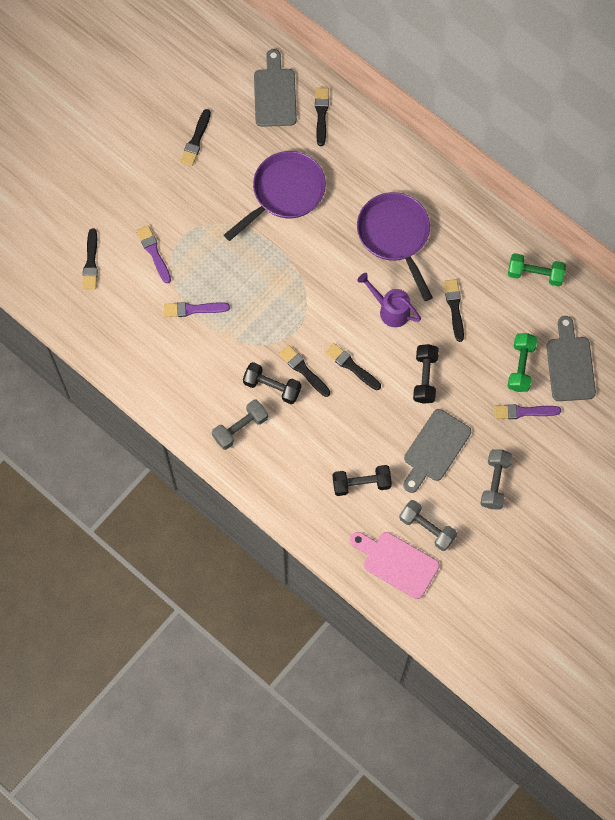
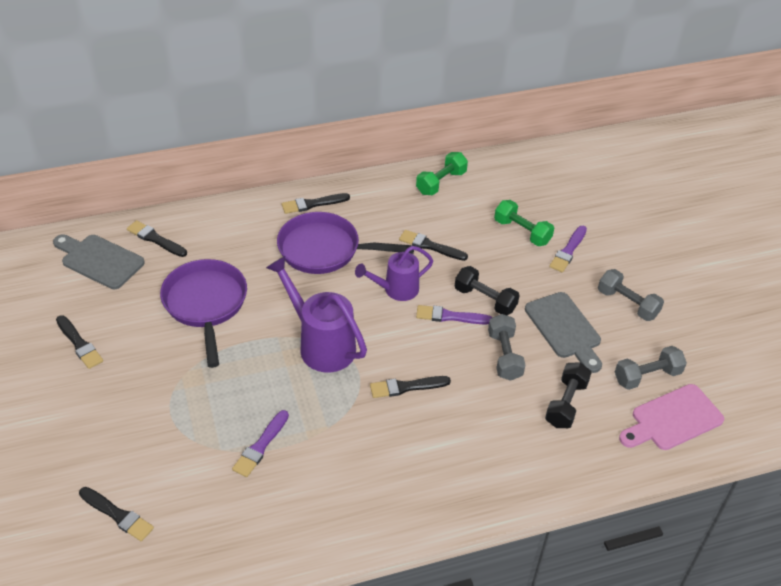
camera: 60 degrees left, 25 degrees down
(154, 252) = (163, 447): purple brush -> purple brush (450, 316)
(240, 428) = (431, 476): grey dumbbell -> grey dumbbell (504, 356)
(272, 387) = (405, 423): black dumbbell -> none
(302, 292) = (321, 344): none -> purple watering can
(351, 366) = (431, 347): black brush -> black brush (313, 204)
(570, 365) = (543, 202): grey cutting board -> none

